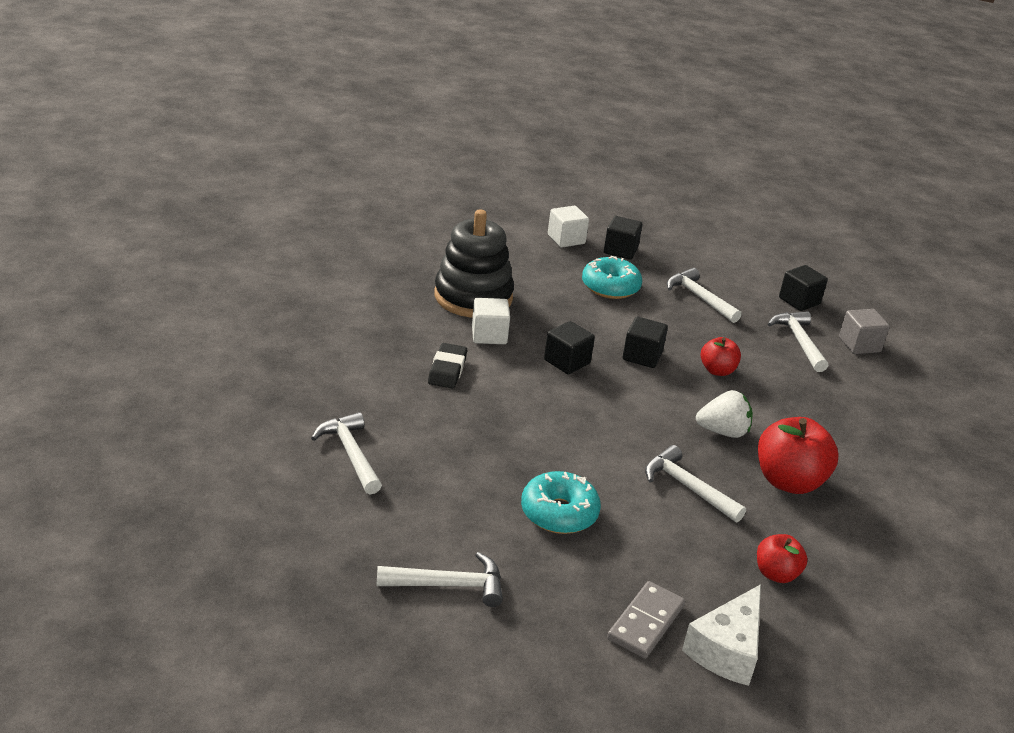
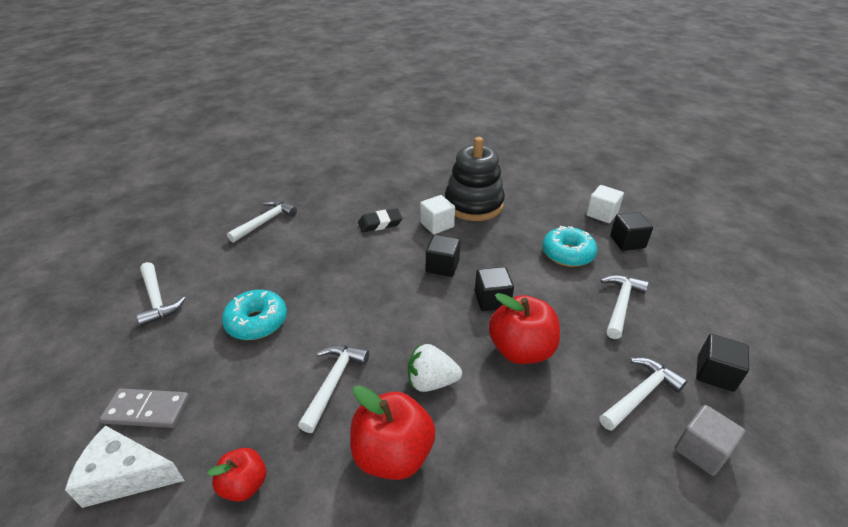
camera: 65 degrees right, 5 degrees up
(717, 370) = (521, 350): red apple -> red apple, size x1.74
(723, 431) = (431, 381): white strawberry -> white strawberry turned 120 degrees clockwise

